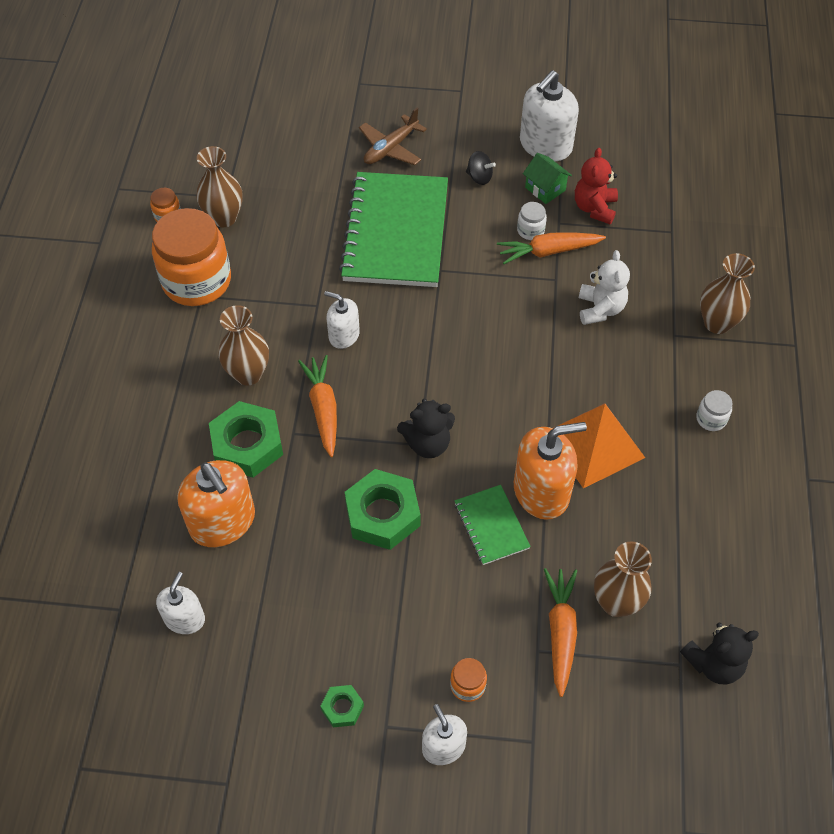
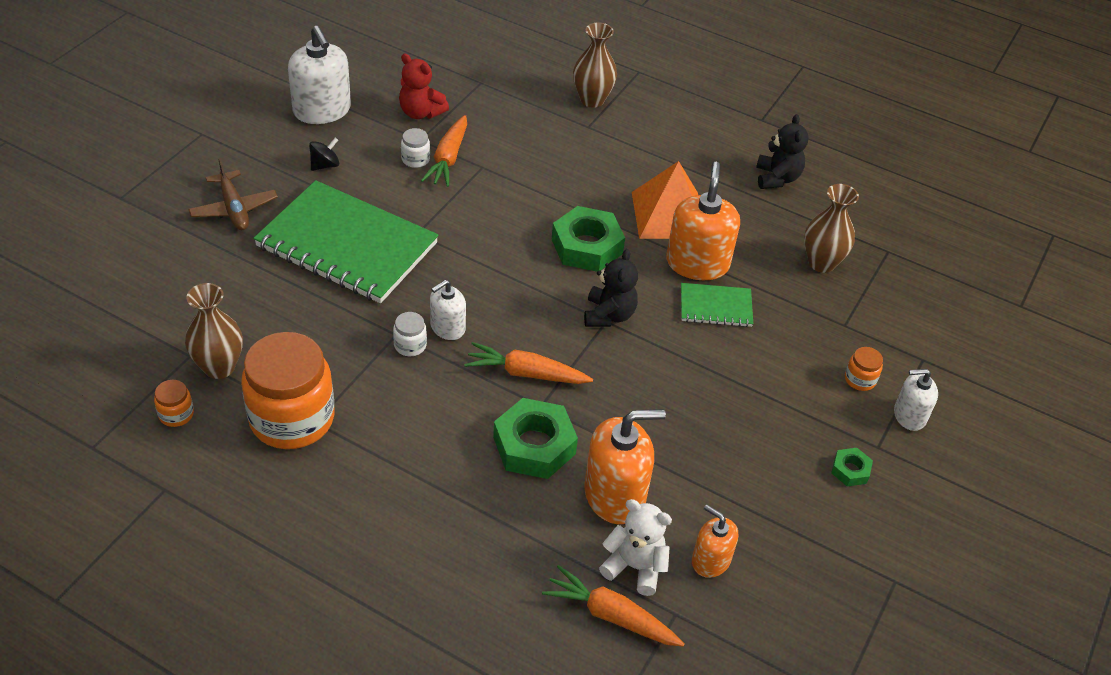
camera: 70 degrees left, 10 degrees down
(184, 618) = (710, 560): white soap dispenser -> orange soap dispenser
(248, 374) = (447, 416): brown vase -> none
(382, 514) = (667, 373): green nut -> green nut (587, 246)
(545, 189) = (374, 131): green house -> none
(560, 632) = (834, 305): orange carrot -> orange carrot (611, 616)
(600, 309) = (533, 155): white teddy bear -> white teddy bear (635, 567)
(711, 419) = (681, 142): white jar -> white jar (410, 345)
(714, 663) = (894, 233): black teddy bear -> black teddy bear (777, 178)

